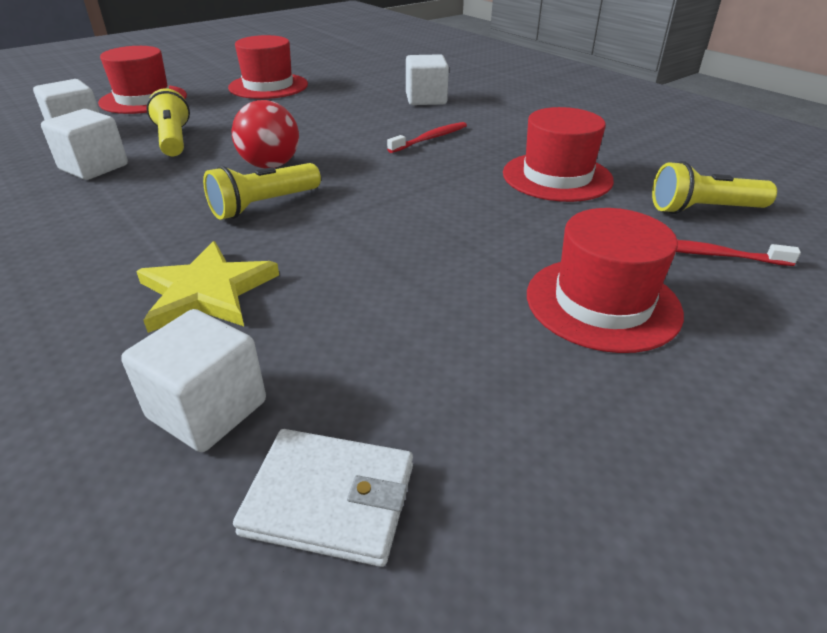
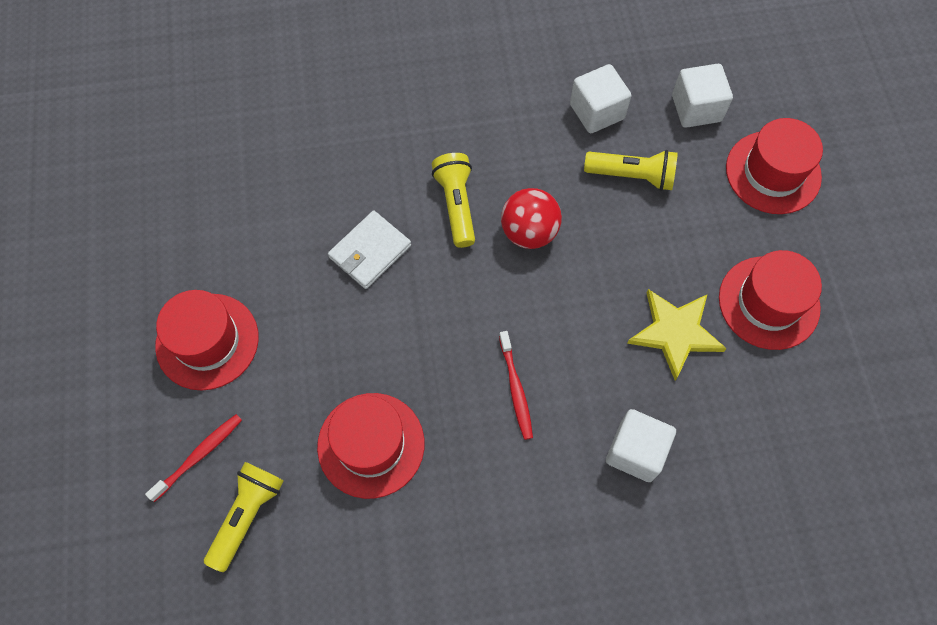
camera: 120 degrees right, 30 degrees up
(206, 292) = (362, 144): yellow star -> yellow star (675, 332)
(207, 409) = (264, 123): white cube -> none
(329, 499) = (184, 150): white wallet -> white wallet (370, 251)

